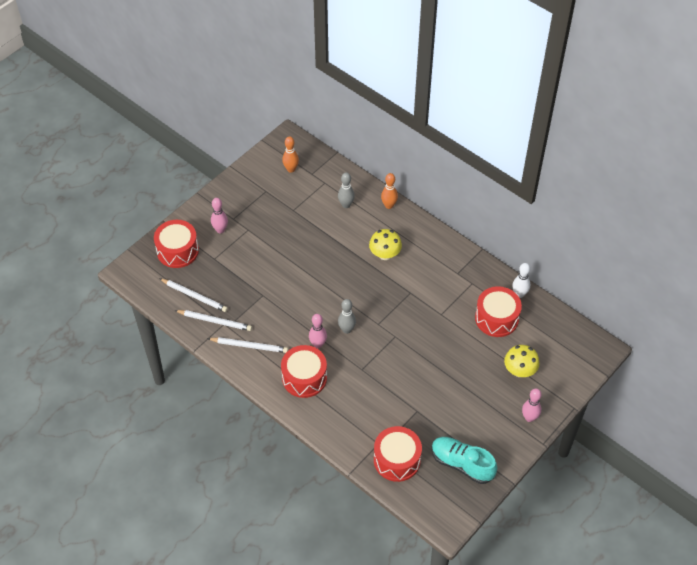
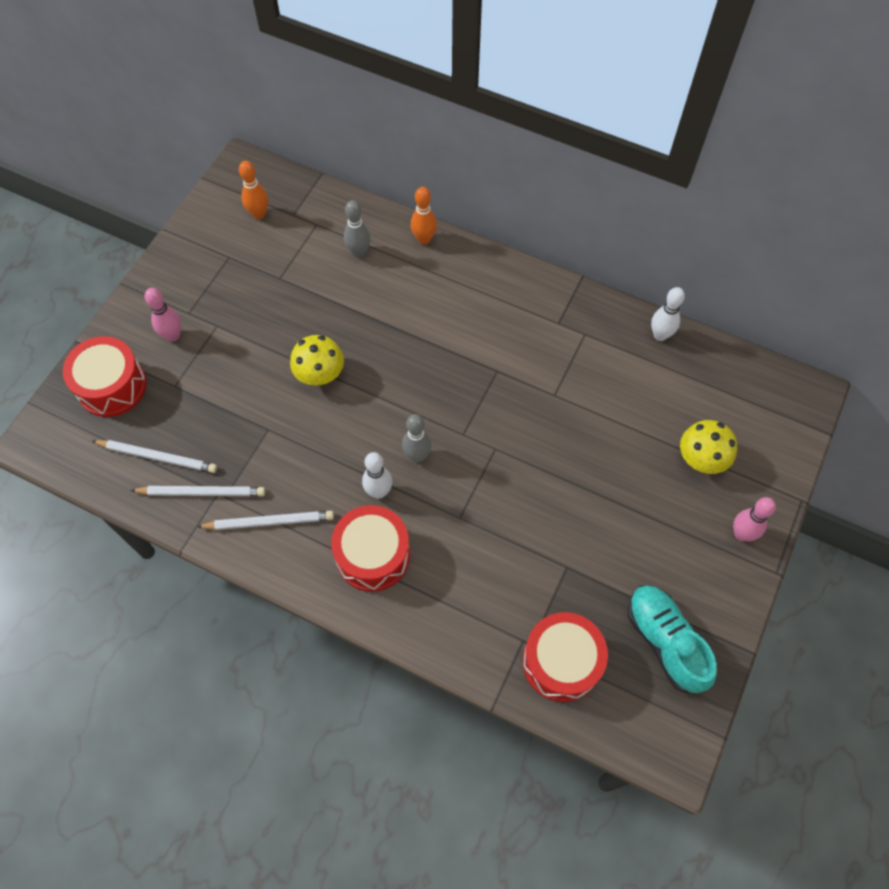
camera: 15 degrees left, 10 degrees up
(318, 344) = (379, 491): pink bowling pin -> white bowling pin
(385, 254) = (440, 318): yellow mushroom -> yellow mushroom (320, 374)
(462, 464) = (665, 642): turquoise shoe -> turquoise shoe turned 45 degrees clockwise
(496, 318) = (639, 382): red drum -> none

